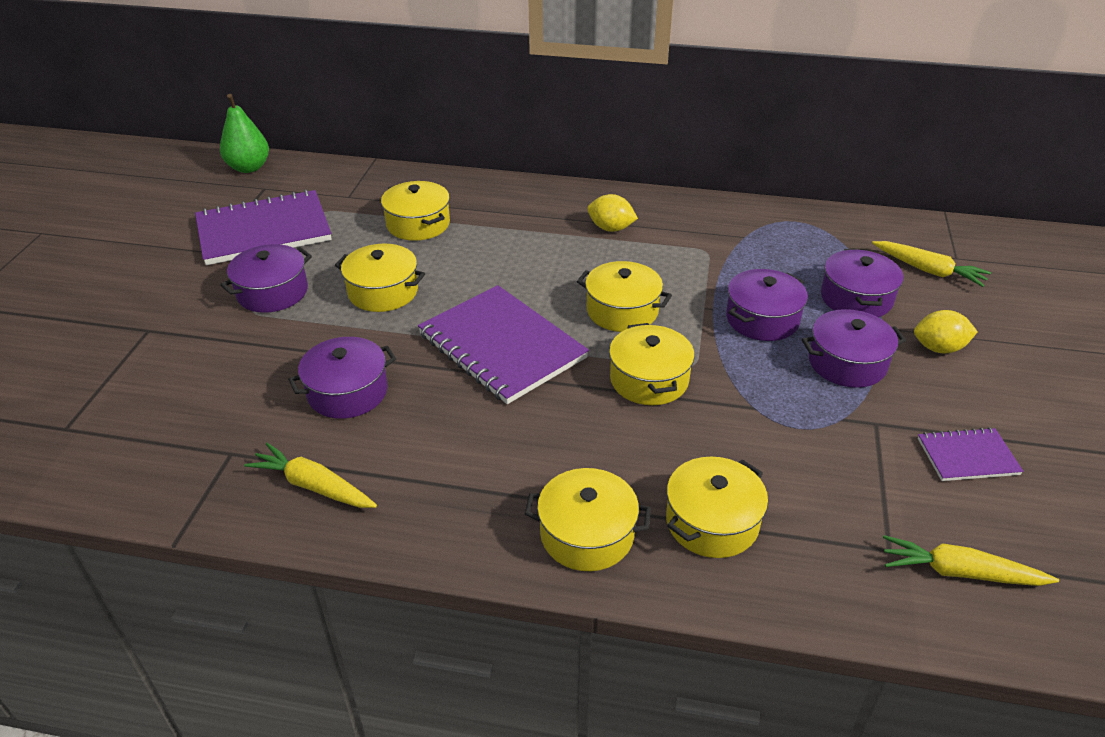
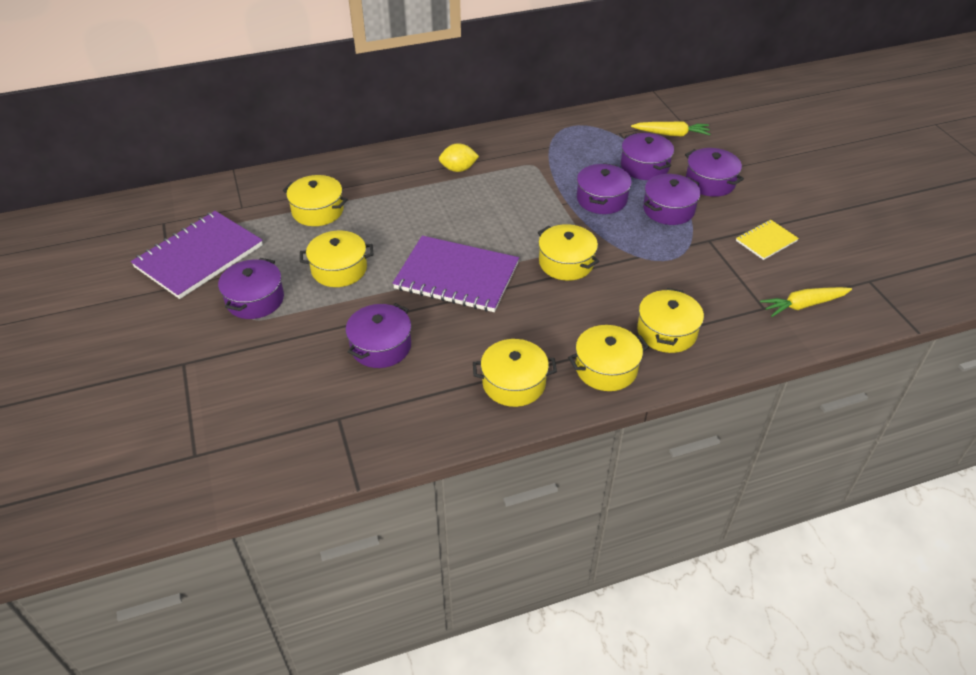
camera: 30 degrees left, 5 degrees up
(249, 168) = (131, 210): green pear -> none
(314, 486) = (416, 413): yellow carrot -> none
(622, 311) = (513, 224): yellow pot -> yellow pot (514, 383)
(938, 348) = (710, 182): yellow lemon -> purple pot
(967, 457) = (766, 241): purple notebook -> yellow notebook

